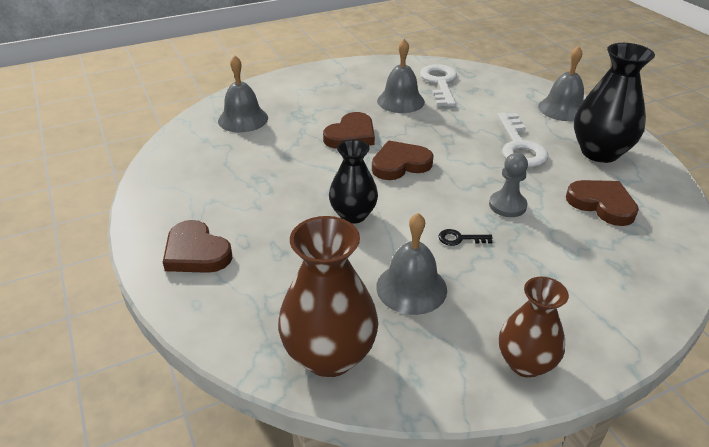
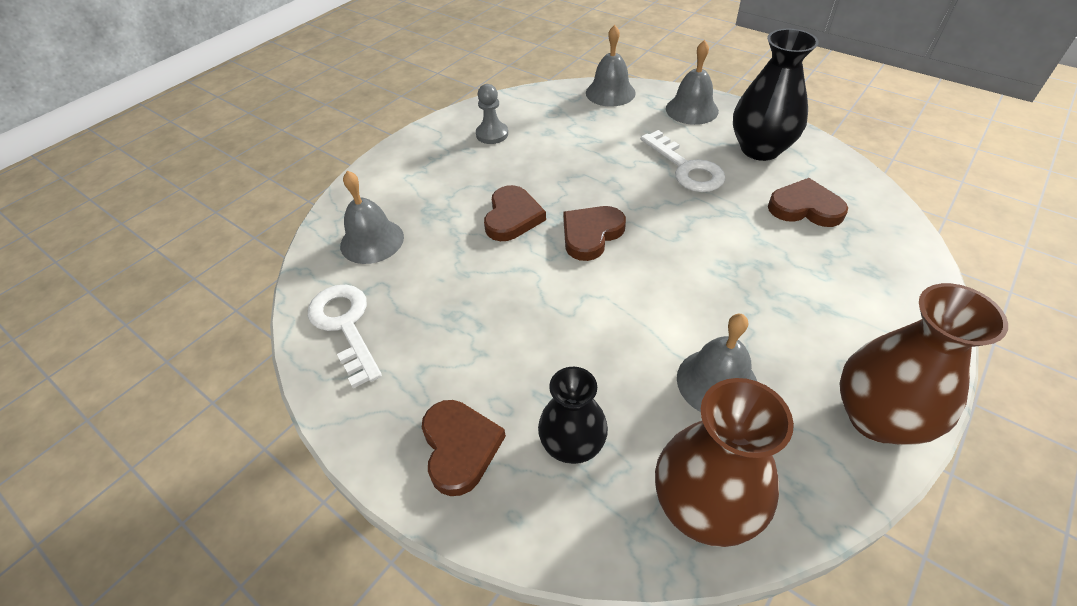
camera: 25 degrees left, 10 degrees up
(196, 252) = (460, 447): brown heart -> brown heart turned 120 degrees counterclockwise
(353, 215) = (593, 318): black vase -> black vase (572, 445)
(400, 101) = (531, 154): grey bell -> grey bell (610, 92)
(440, 83) = (554, 117): white key -> white key (345, 326)
(460, 238) = (716, 301): black key -> none
(507, 205) = (728, 243): grey pawn -> grey pawn (492, 134)
(525, 363) = (877, 417): brown vase -> brown vase, size x1.54

